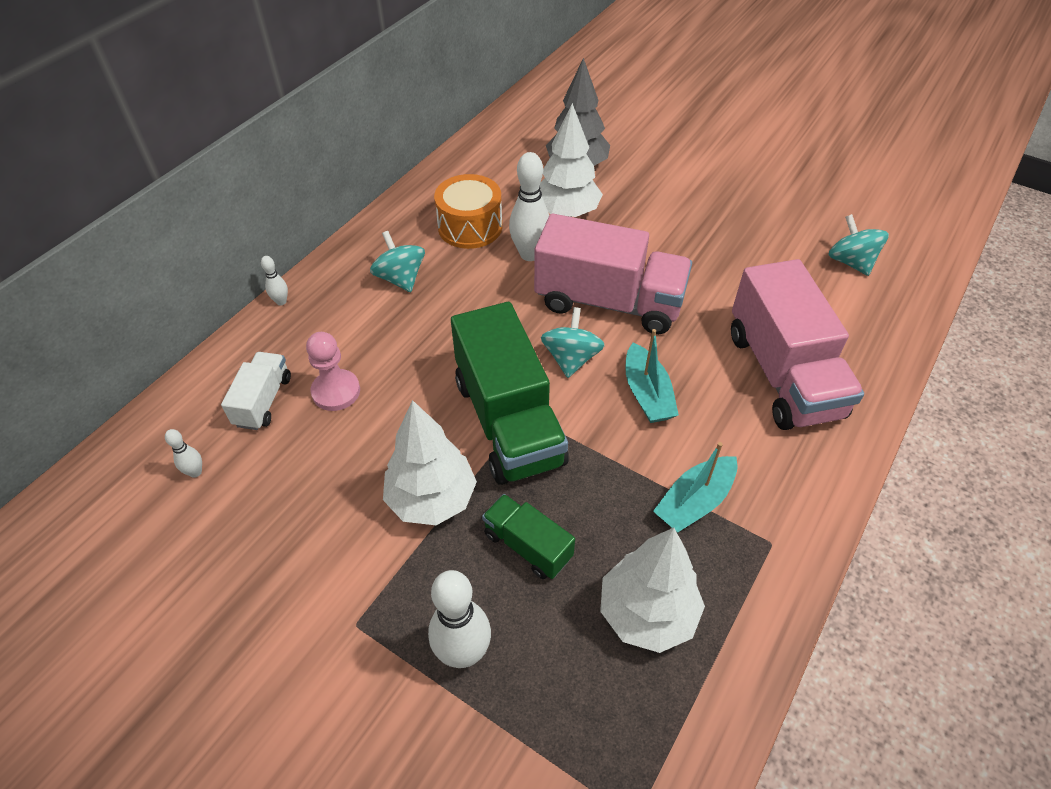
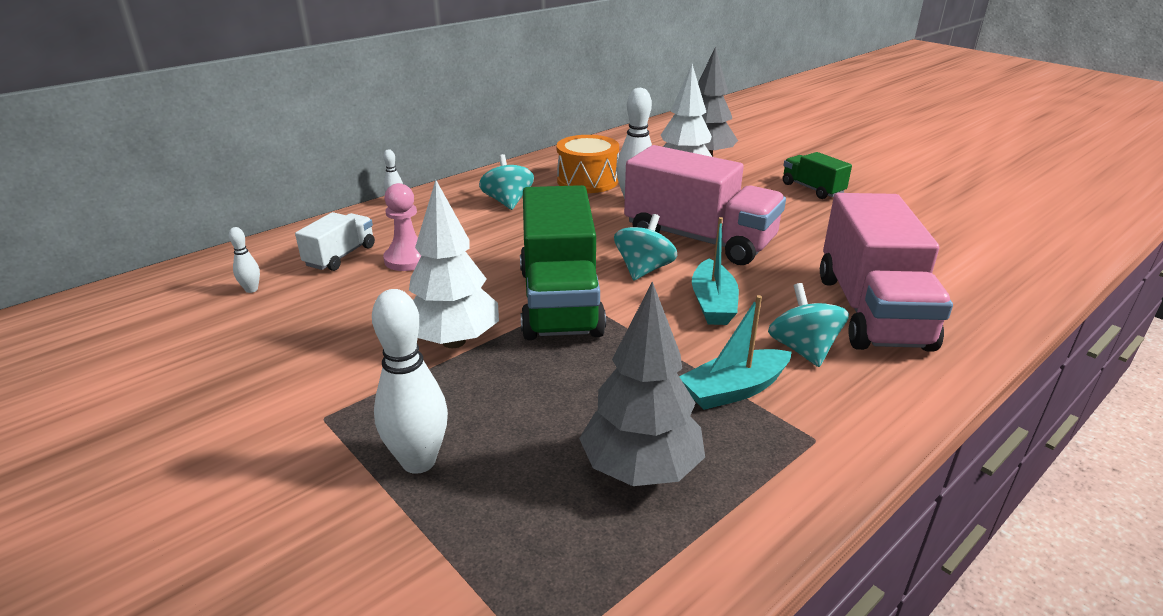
camera: 15 degrees right, 20 degrees down
(527, 546) = (532, 391): green truck -> green truck (812, 189)
(647, 613) = (640, 470): white tree -> grey tree
(850, 262) = (973, 245): turquoise spinning top -> turquoise spinning top (803, 349)

